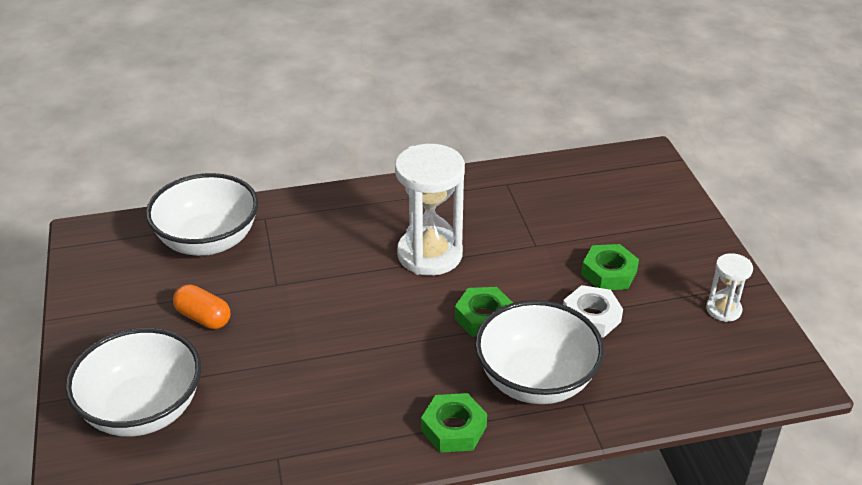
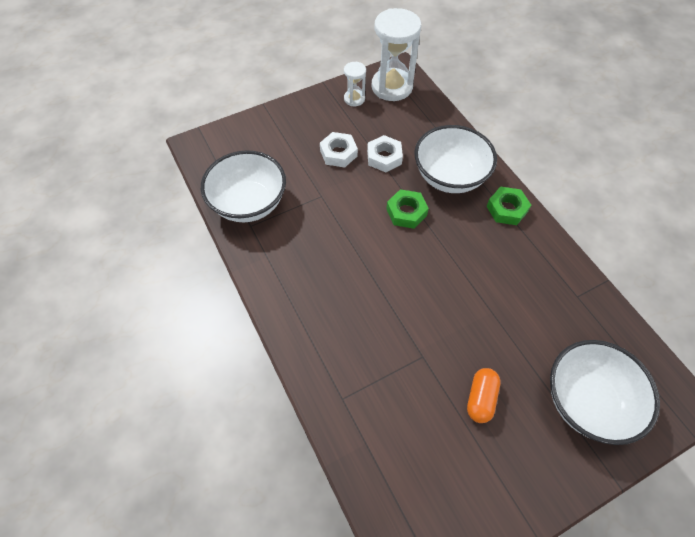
camera: 105 degrees left, 20 degrees up
(208, 241) = (388, 437): white bowl -> white bowl (249, 203)
(430, 254) = (352, 258): white hourglass -> white hourglass (392, 87)
(609, 273) = (338, 153): green nut -> white nut

